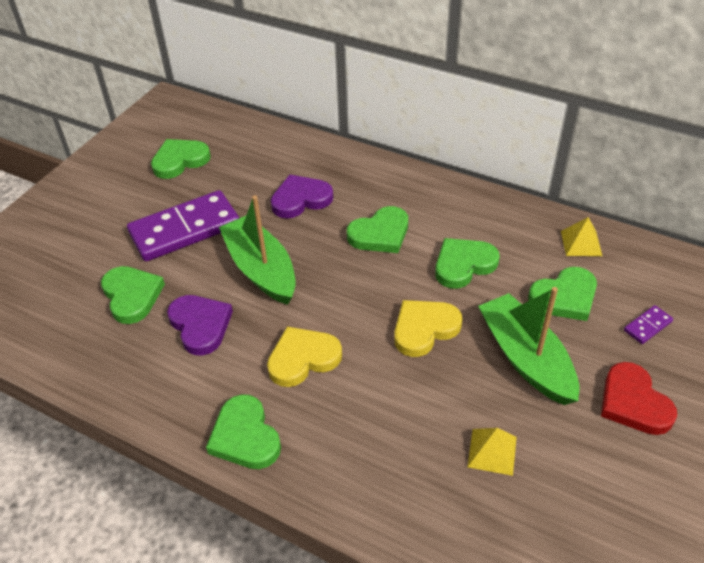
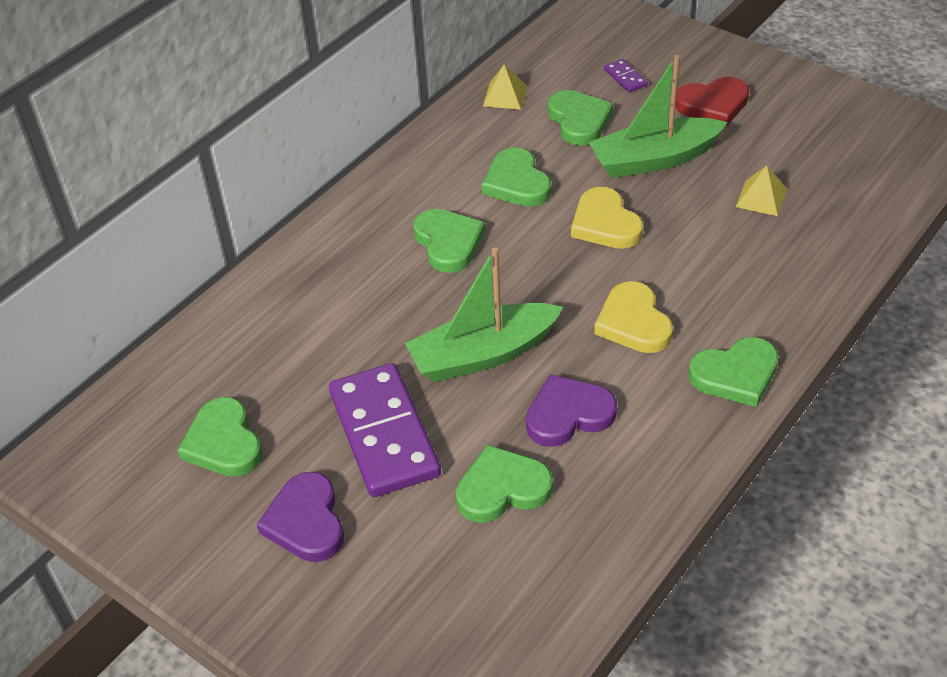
camera: 80 degrees left, 0 degrees up
(301, 199) = (361, 310): purple heart -> purple heart (306, 522)

